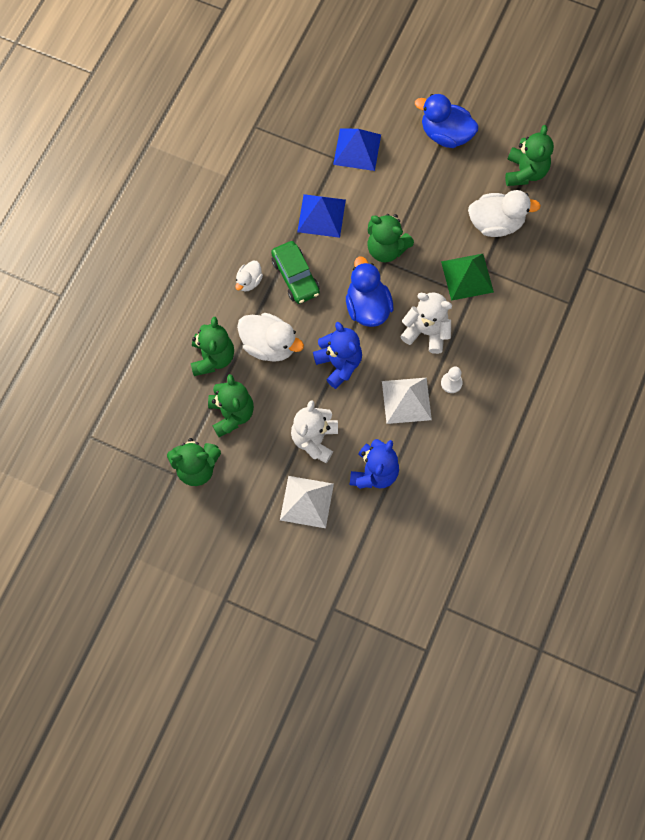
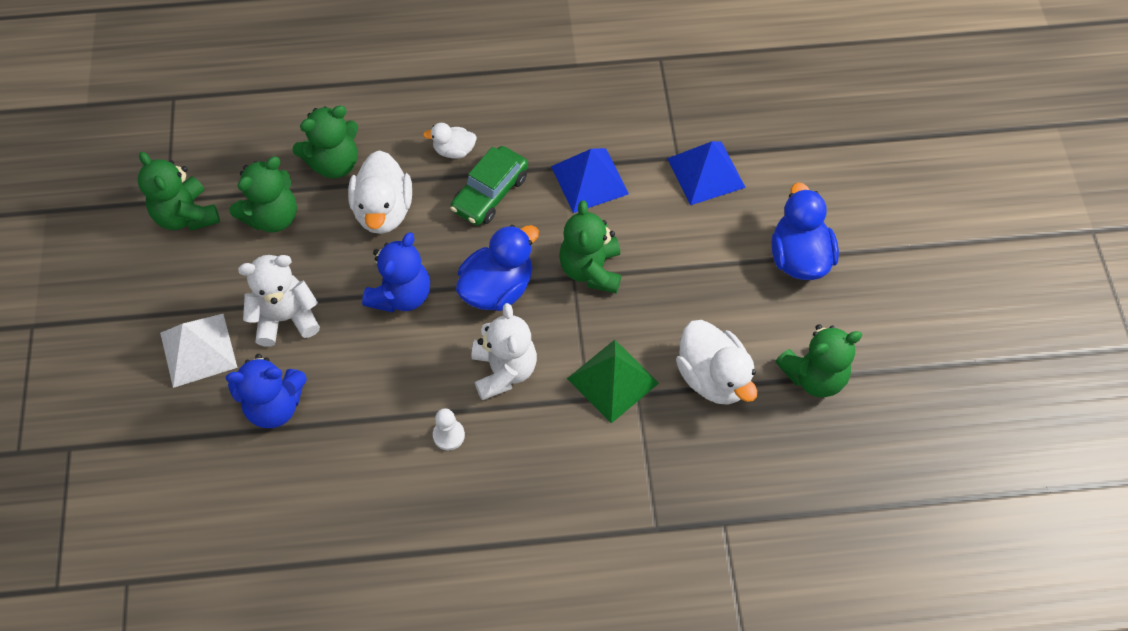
camera: 60 degrees right, 10 degrees down
(406, 400) = (394, 394): white pyramid -> none

